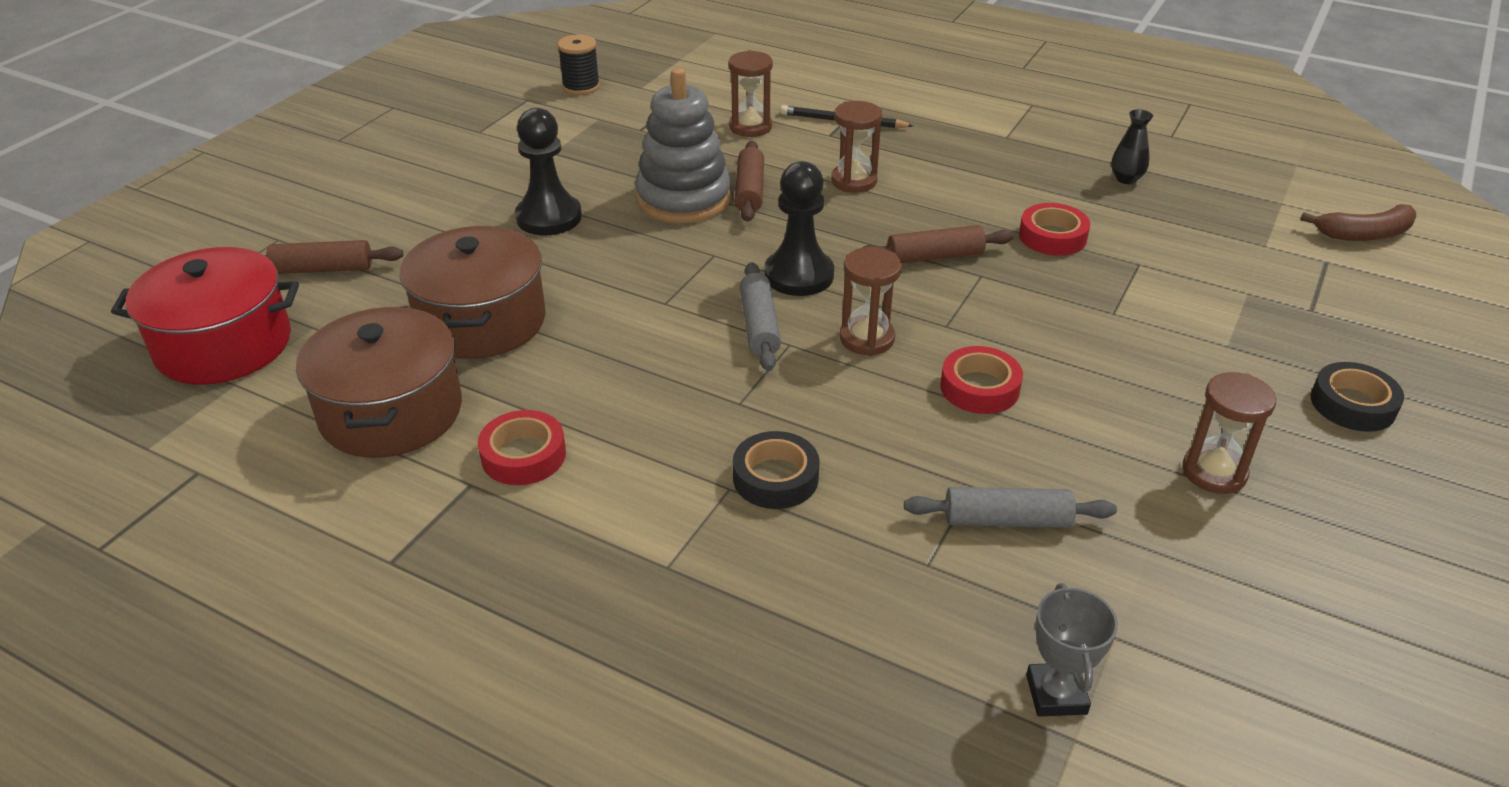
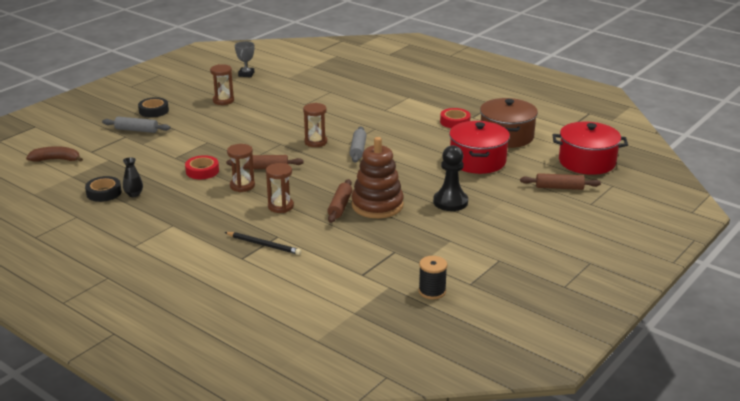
camera: 170 degrees left, 10 degrees down
(481, 321) = (477, 161): brown pot -> red pot
(683, 199) = (377, 205): grey stacking toy -> brown stacking toy
(750, 127) = (324, 246): brown hourglass -> brown hourglass (242, 186)
(775, 478) = (368, 110): black tape -> black tape (104, 193)
(799, 275) = (332, 166): black pawn -> none
(979, 388) = (282, 125): red tape -> none
(1007, 520) = (299, 97): grey rolling pin -> grey rolling pin (137, 130)
(1056, 694) = (311, 71): grey trophy -> grey trophy (246, 74)

